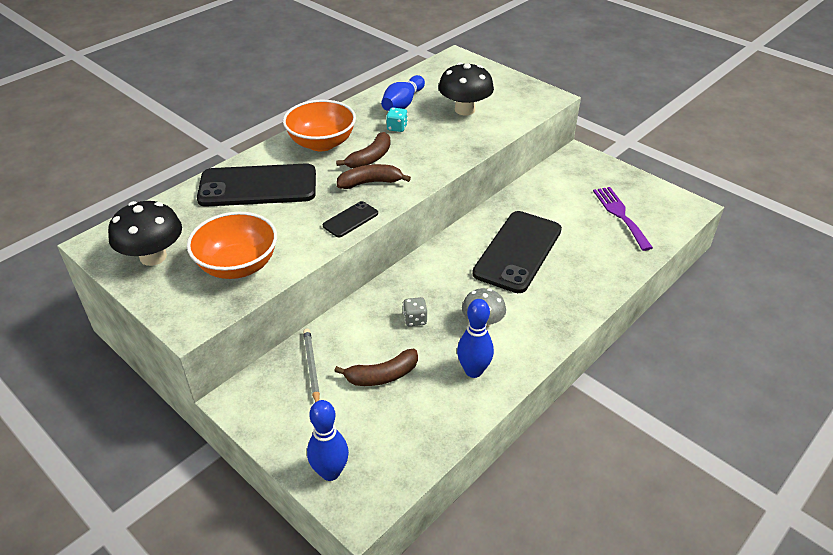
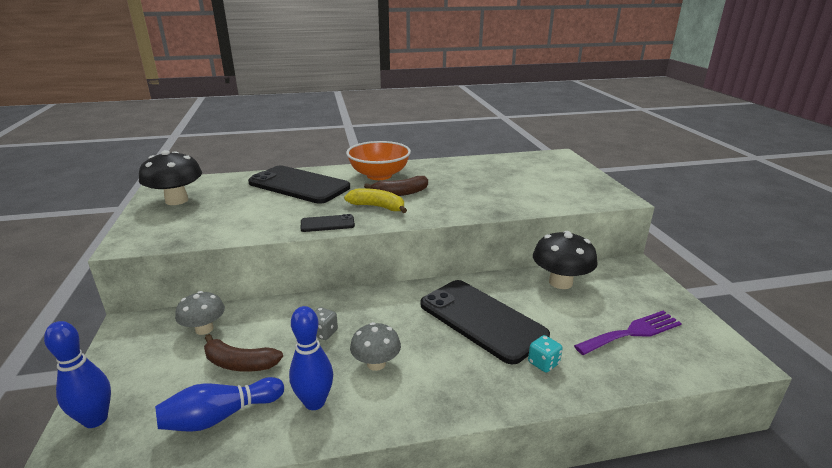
camera: 35 degrees right, 15 degrees down
(238, 266) = (211, 223): orange bowl -> none
(312, 366) = (204, 329): grey pencil -> grey mushroom
(370, 182) = (377, 207): brown banana -> yellow banana
(397, 128) = (449, 182): turquoise dice -> turquoise dice (543, 363)
(403, 103) = (475, 170): blue bowling pin -> blue bowling pin (220, 416)
(464, 110) = (522, 186): black mushroom -> black mushroom (560, 282)
(518, 251) = (481, 320): black phone -> black phone turned 75 degrees clockwise
(620, 215) = (632, 332): purple fork -> purple fork turned 45 degrees clockwise

